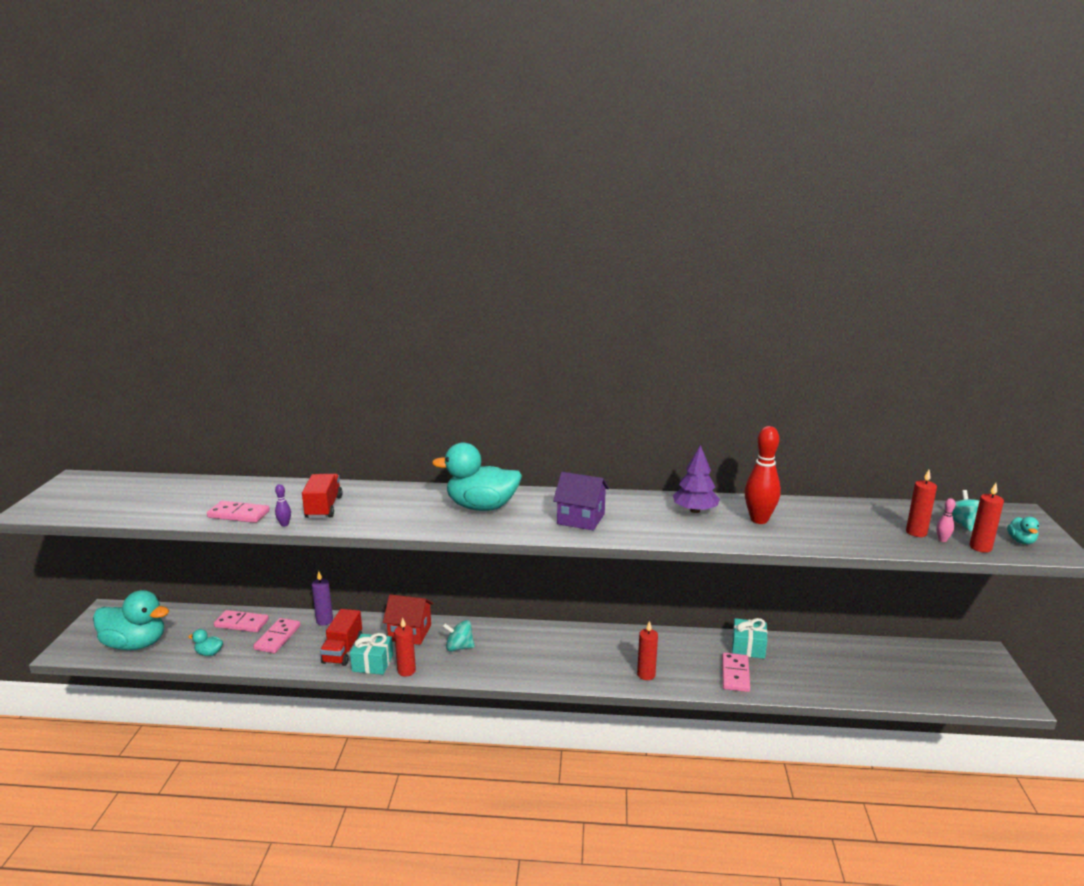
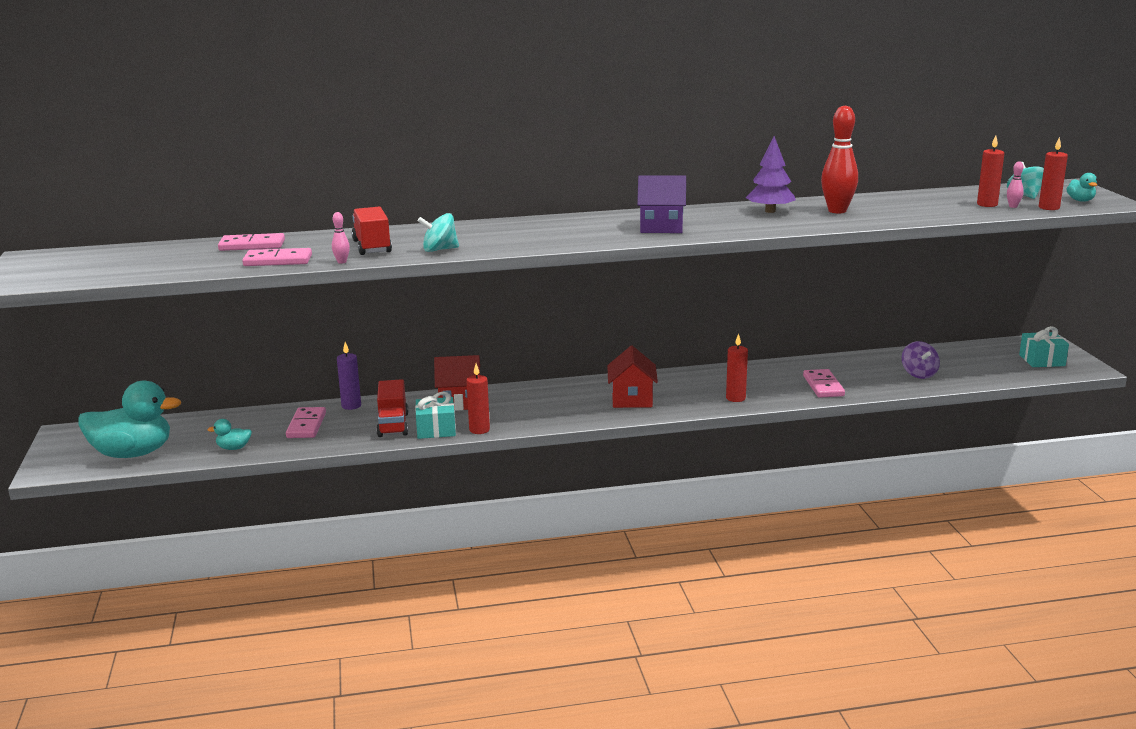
camera: 15 degrees left, 0 degrees up
(241, 623) = (251, 420): pink domino -> pink domino (252, 245)
(284, 524) = (342, 262): purple bowling pin -> pink bowling pin
(459, 647) = (523, 405): turquoise spinning top -> turquoise spinning top (439, 250)
(481, 507) = (548, 229): turquoise duck -> none
(553, 658) = (632, 399): none -> red house
(748, 647) = (824, 366): turquoise gift -> turquoise gift (1042, 360)
(836, 675) = (919, 374): none -> purple spinning top

